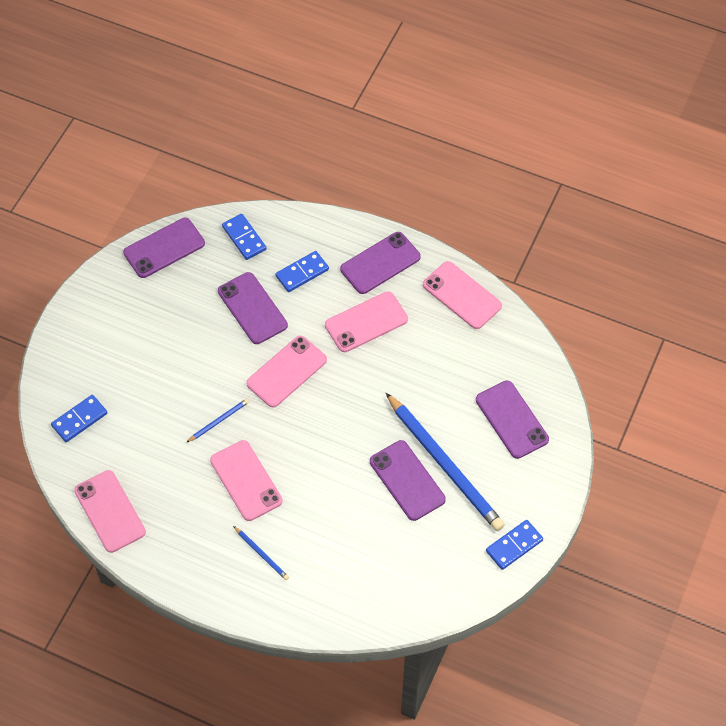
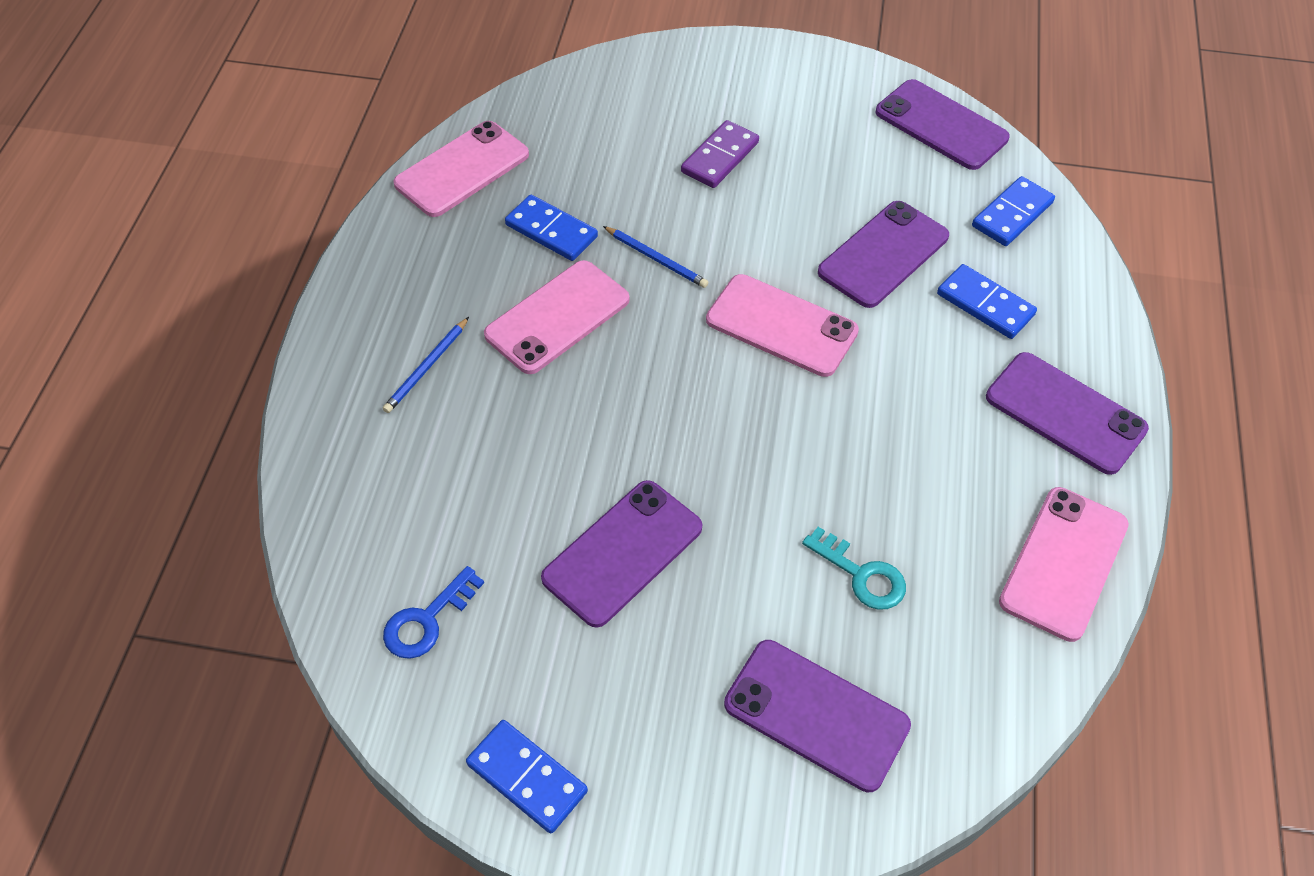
camera: 75 degrees right, 5 degrees down
(79, 420) = (605, 103): blue domino -> blue domino (551, 231)
(149, 368) = (720, 157): none -> purple domino
(366, 322) = (930, 418): pink phone -> none
(422, 576) = (427, 620): none -> blue key
(444, 464) = (676, 609): blue pencil -> none
(446, 380) = (861, 574): none -> turquoise key
(511, 419) = (816, 715): purple phone -> purple phone turned 75 degrees clockwise

